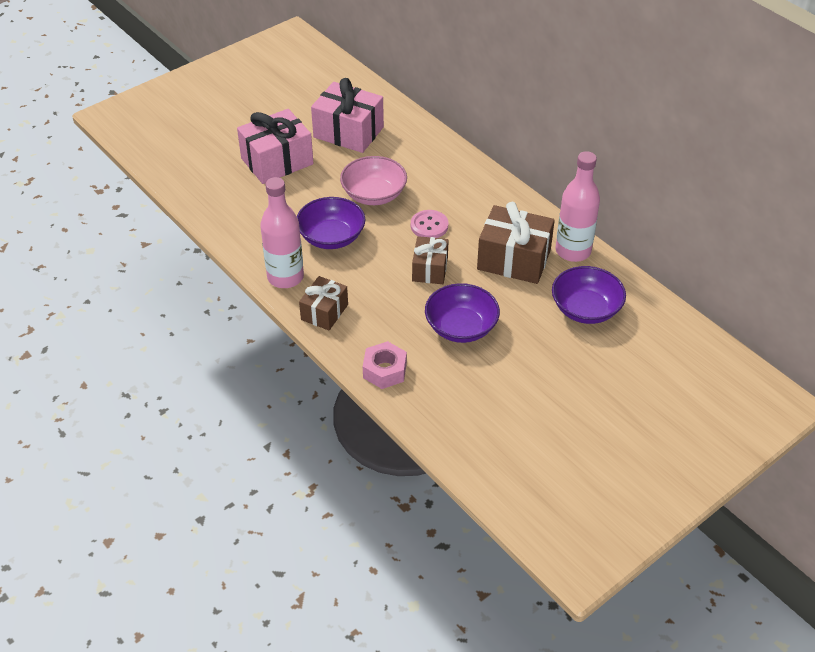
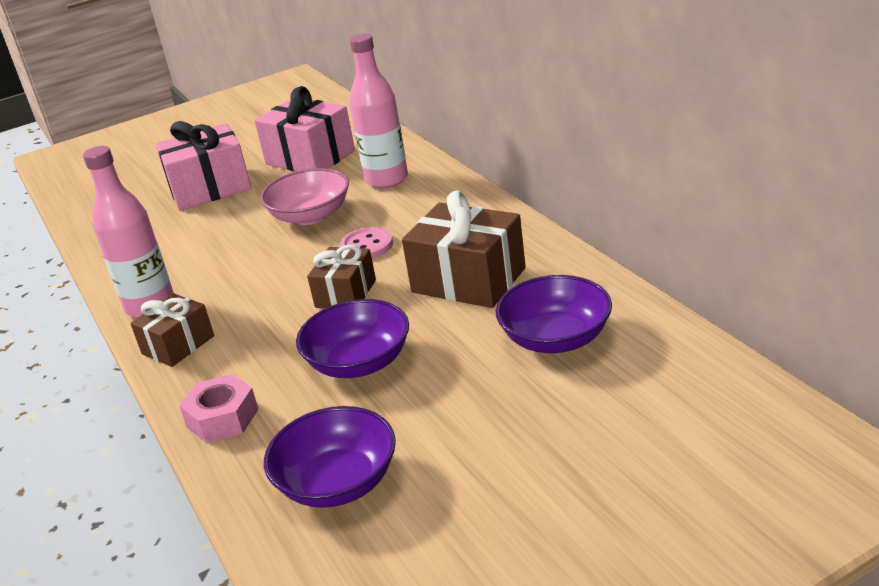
camera: 15 degrees right, 15 degrees down
(331, 237) = (233, 261): purple bowl -> purple bowl (338, 482)
(573, 251) = (558, 268): pink bottle -> pink bottle (386, 179)

